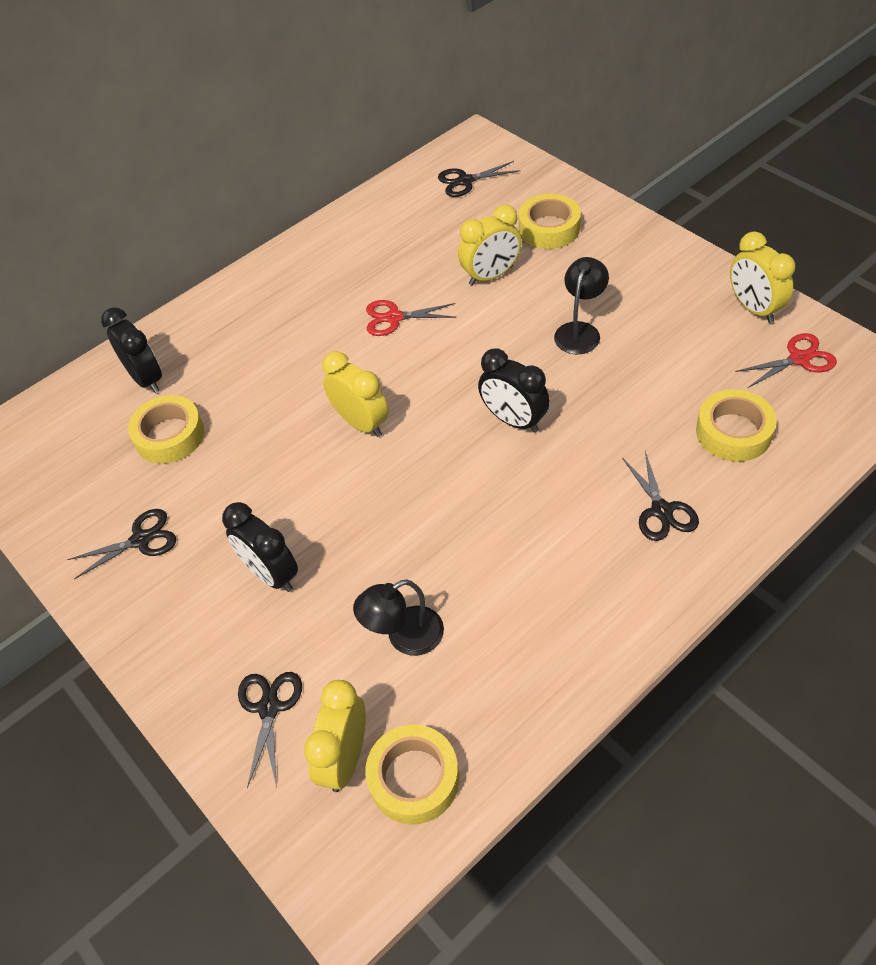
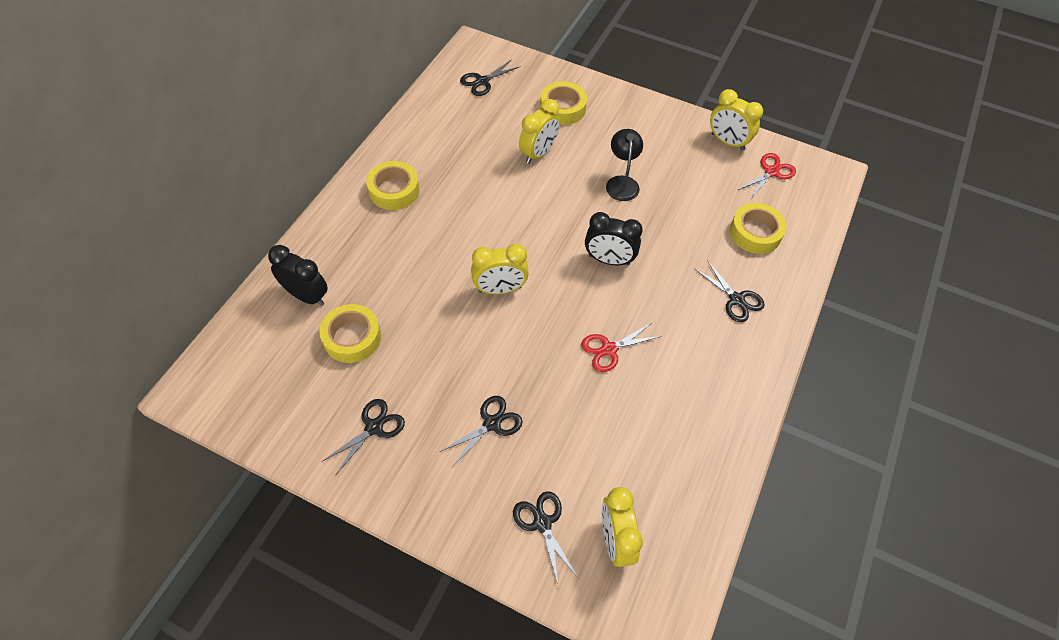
camera: 30 degrees left, 5 degrees up
(271, 574) = (491, 423): black clock -> black scissors
(361, 423) = (500, 289): yellow clock -> yellow clock turned 150 degrees clockwise
(394, 318) = (483, 201): red scissors -> red scissors (609, 349)
(404, 637) = (612, 440): black lamp -> none
(414, 778) = (668, 537): yellow tape -> yellow tape (394, 190)

